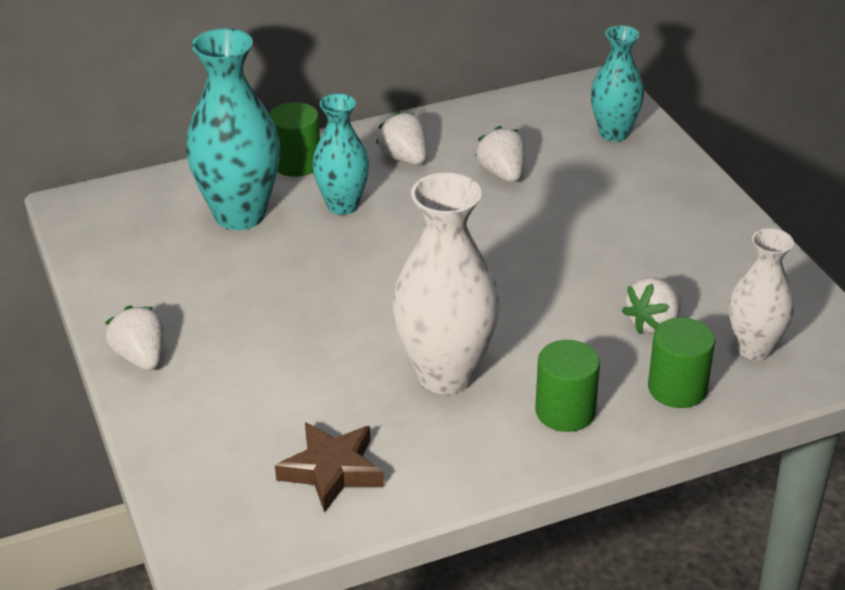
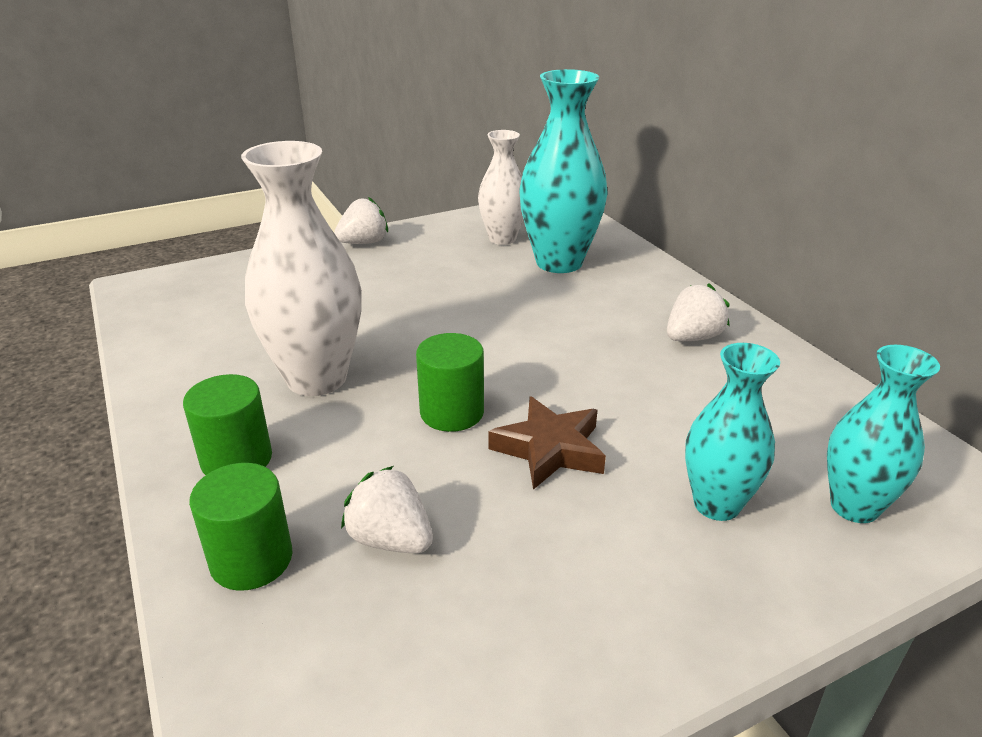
camera: 85 degrees right, 5 degrees down
(296, 163) = (653, 281): green cylinder -> green cylinder (452, 412)
(332, 471) = (203, 327): brown star -> brown star (549, 449)
(342, 205) = (590, 308): turquoise vase -> turquoise vase (716, 504)
(502, 174) = (693, 405): white strawberry -> none
(754, 348) = (322, 656): white vase -> white vase (502, 239)

